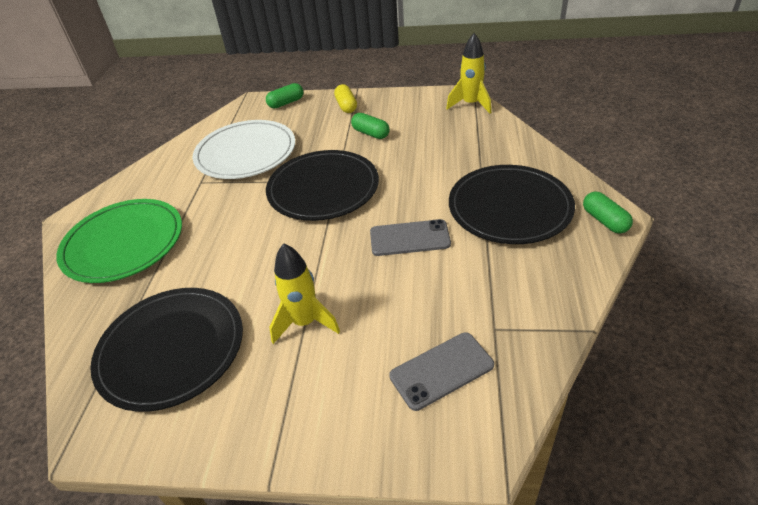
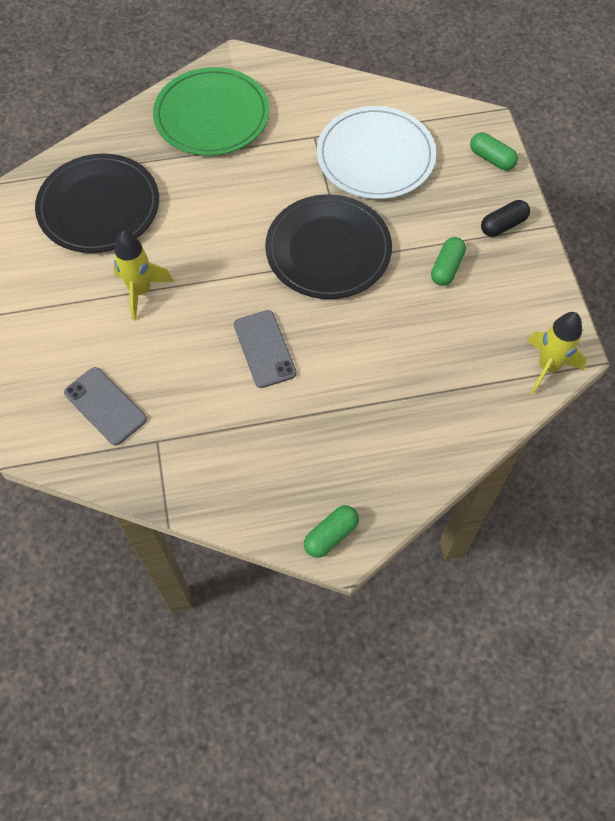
camera: 70 degrees right, 20 degrees up
(346, 106) = (503, 225): yellow capsule -> black capsule
(509, 207) = (334, 436): black plate -> none

